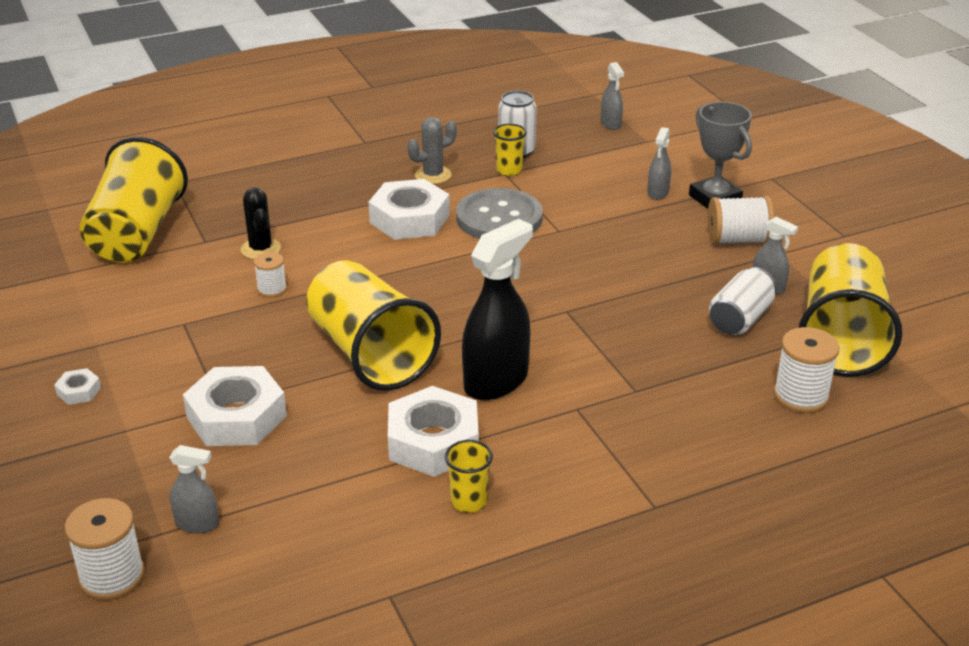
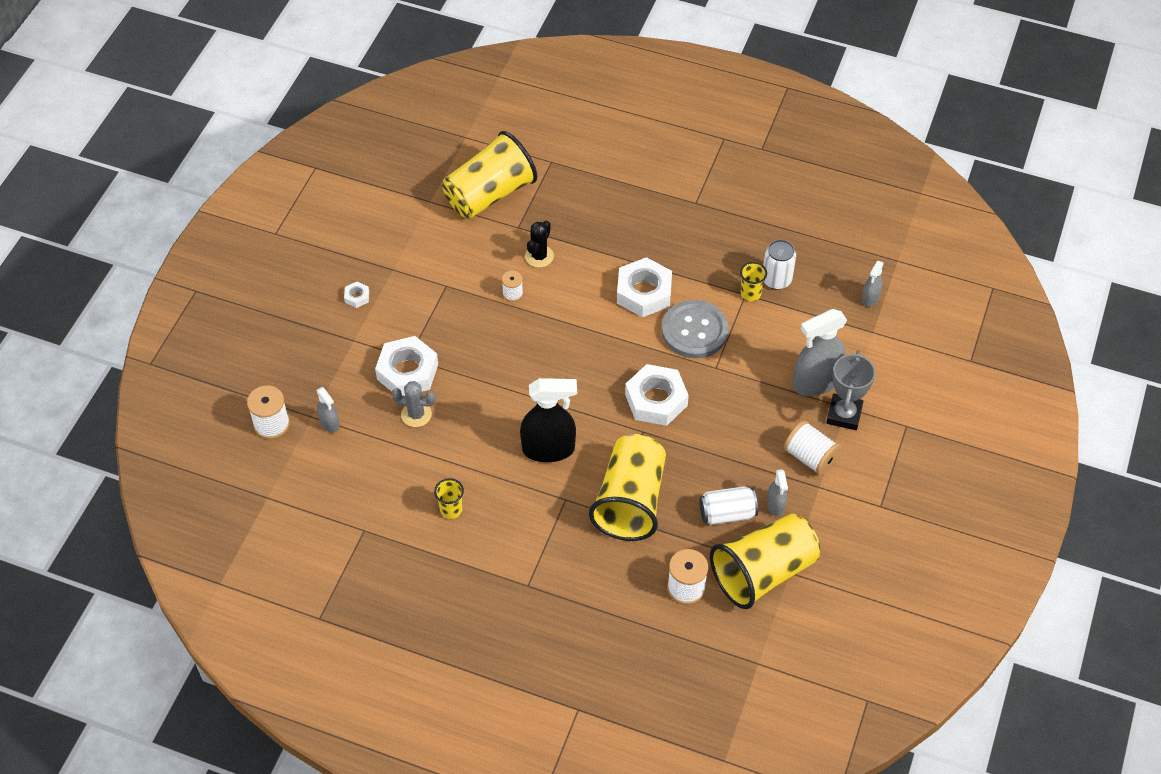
camera: 45 degrees right, 20 degrees up
(370, 354) = (510, 380): yellow cup -> yellow cup (630, 501)
(433, 175) = (700, 264): grey cactus -> grey cactus (416, 414)
(433, 442) = (476, 462): white nut -> white nut (656, 400)
(658, 193) = (815, 382): grey spray bottle -> grey spray bottle, size x1.99

